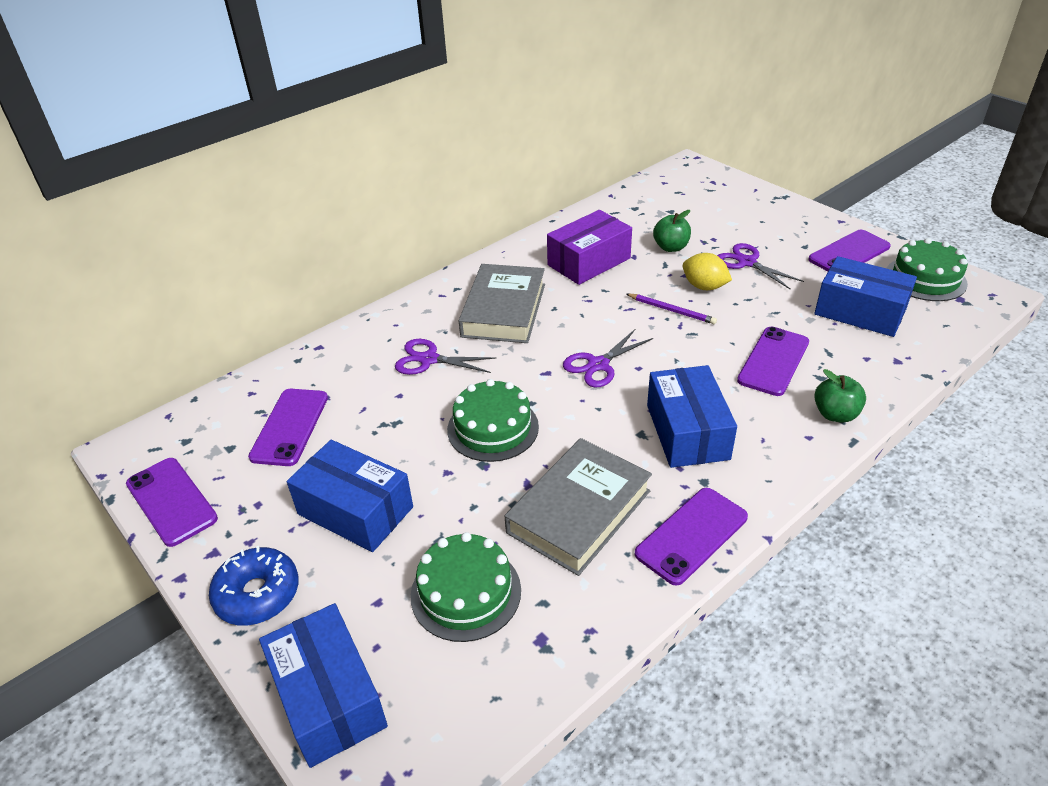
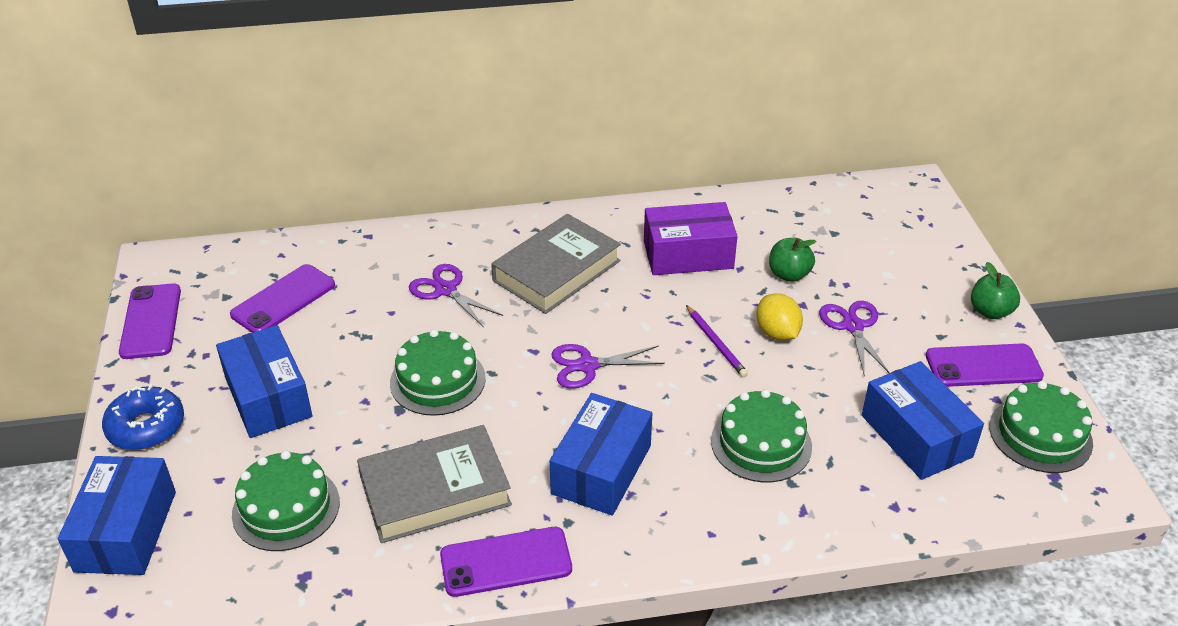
camera: 30 degrees right, 0 degrees up
(773, 361) = (761, 443): purple phone -> green cake
(835, 414) = (763, 526): green apple -> green apple (990, 311)

